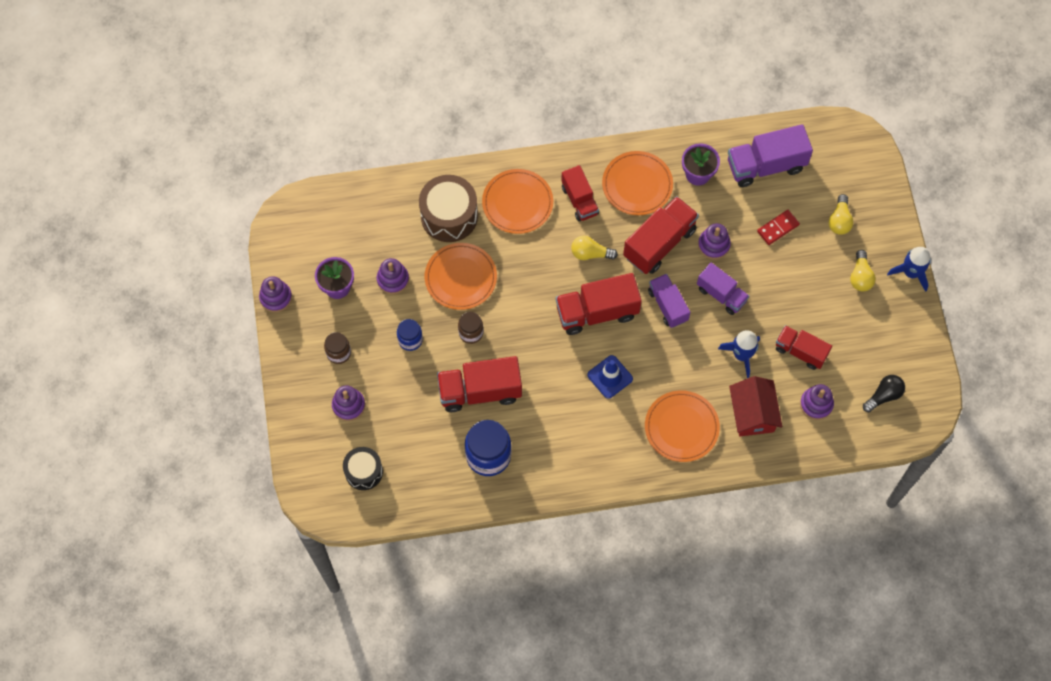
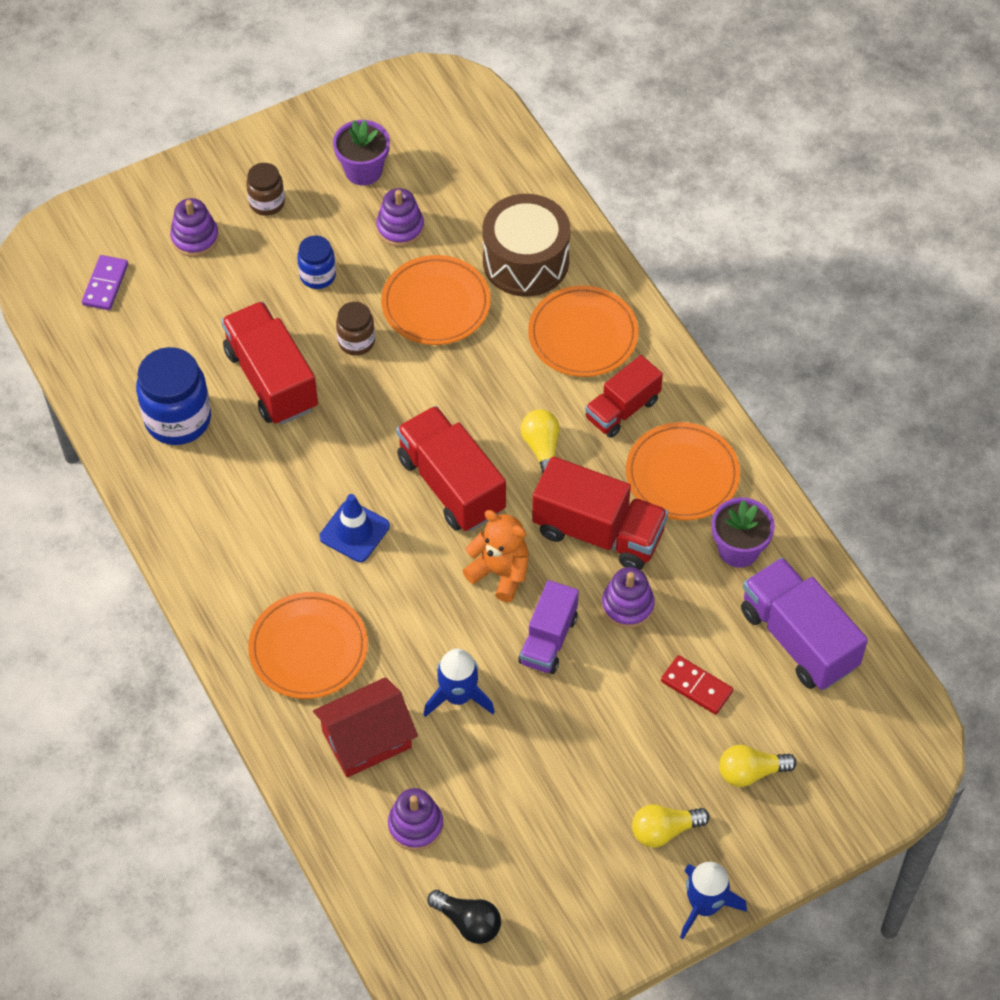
camera: 70 degrees right, 10 degrees down
(276, 297) = (320, 111): purple stacking toy -> none
(364, 472) = (105, 284): black drum -> purple domino
(667, 305) = (500, 573): purple truck -> orange teddy bear
(800, 351) = (497, 778): red truck -> none

